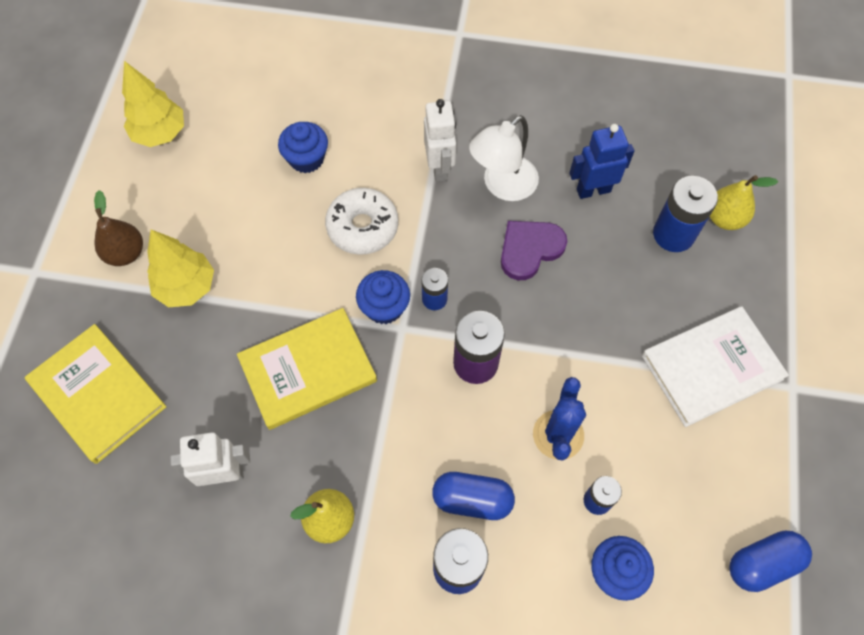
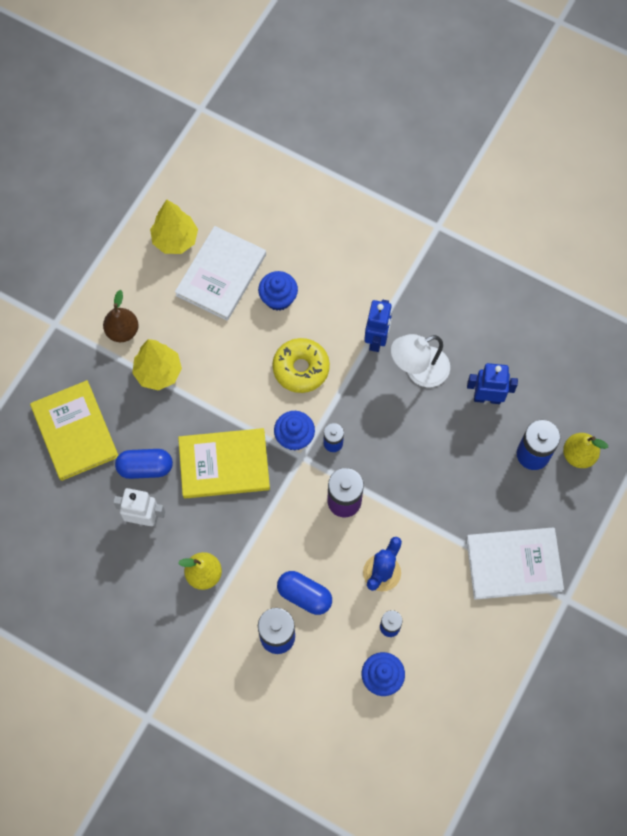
camera: 20 degrees right, 5 degrees up
(228, 154) = (221, 275): none -> white book
(362, 227) = (301, 368): white donut -> yellow donut
(440, 168) = (377, 339): white robot -> blue robot
(529, 249) = (418, 429): purple heart -> none
(762, 563) = (484, 708): blue capsule -> blue capsule (145, 467)

